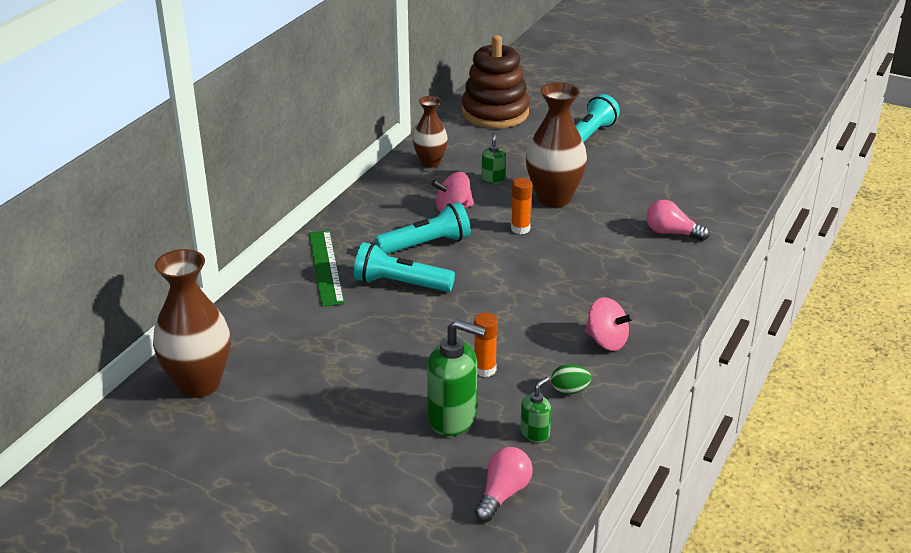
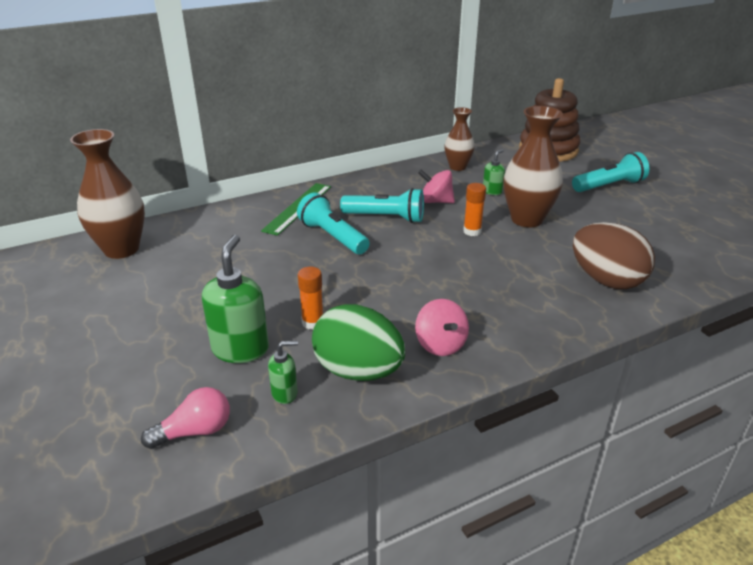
camera: 35 degrees right, 0 degrees up
(453, 418) = (240, 349): green soap dispenser -> green soap dispenser turned 135 degrees counterclockwise
(569, 390) = (358, 371): green egg -> green egg, size x2.34
(672, 233) = (606, 280): pink light bulb -> brown egg

